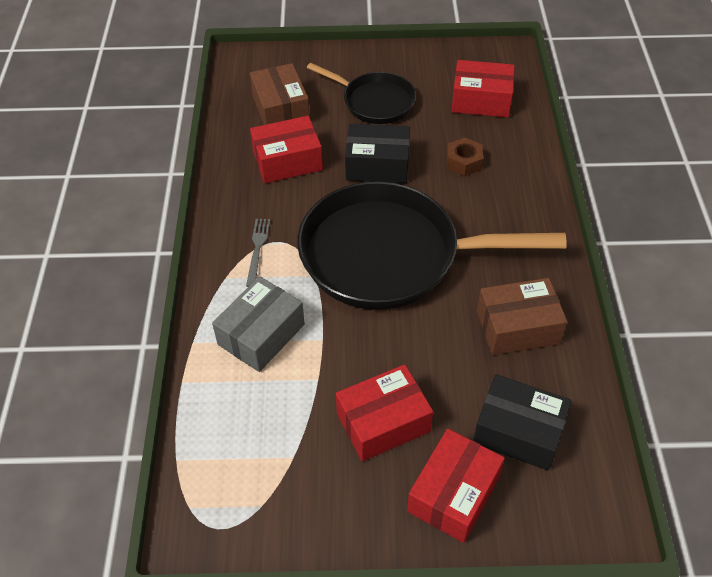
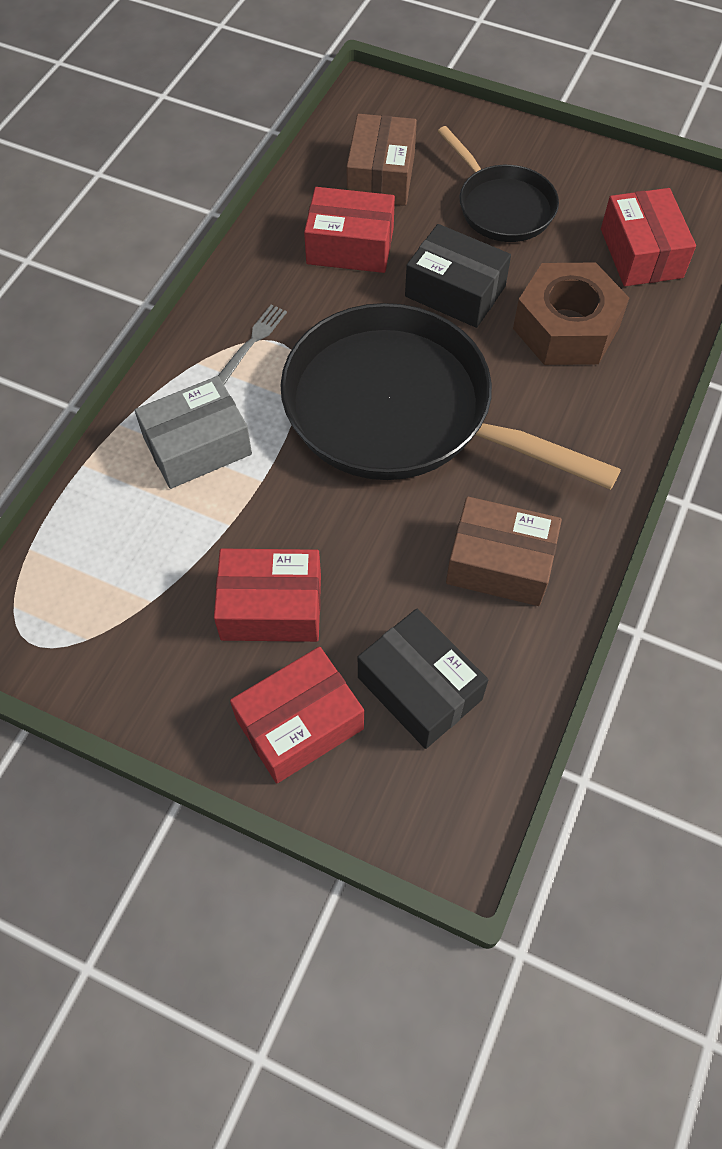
camera: 25 degrees right, 10 degrees up
(463, 162) = (566, 327): brown nut -> brown nut, size x1.96
(481, 100) = (641, 253): red box -> red box turned 45 degrees clockwise

